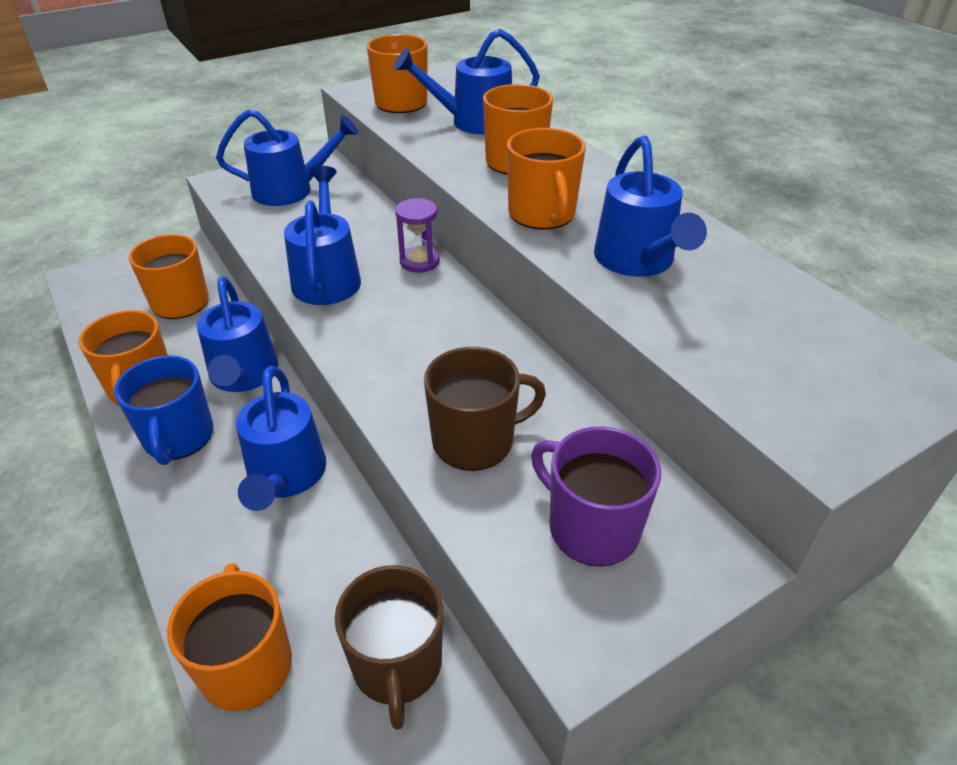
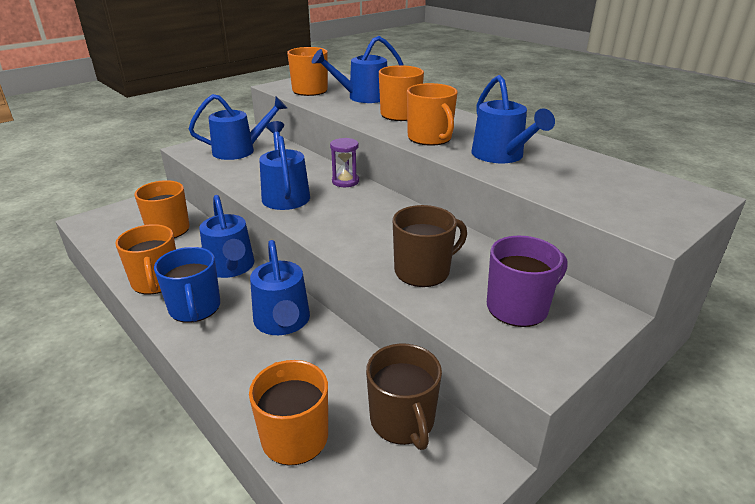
camera: 10 degrees left, 10 degrees down
(591, 527) = (518, 307): purple mug -> purple mug turned 120 degrees clockwise

